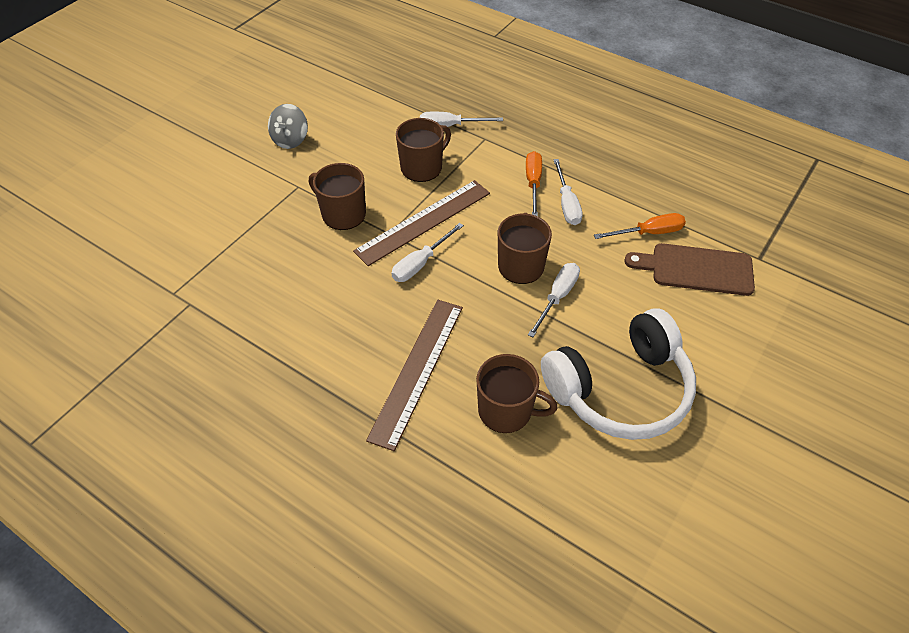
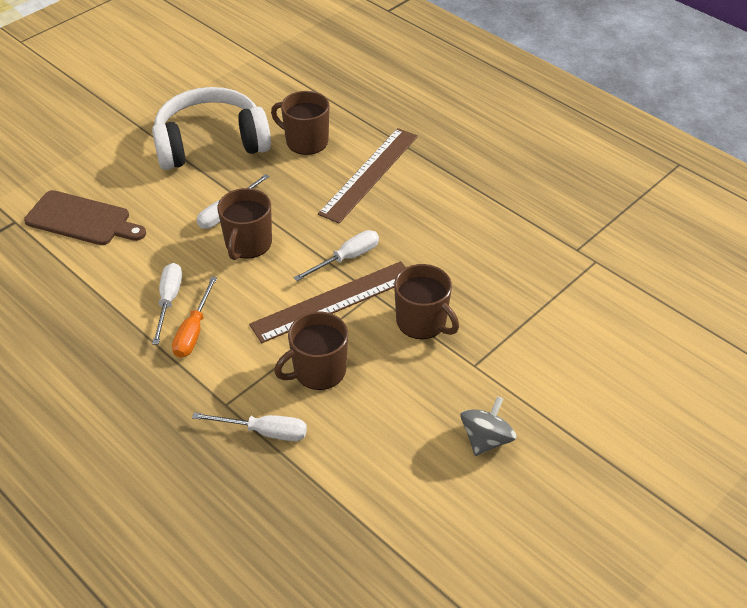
camera: 170 degrees left, 5 degrees down
(648, 233) = (102, 259): orange screwdriver -> none

